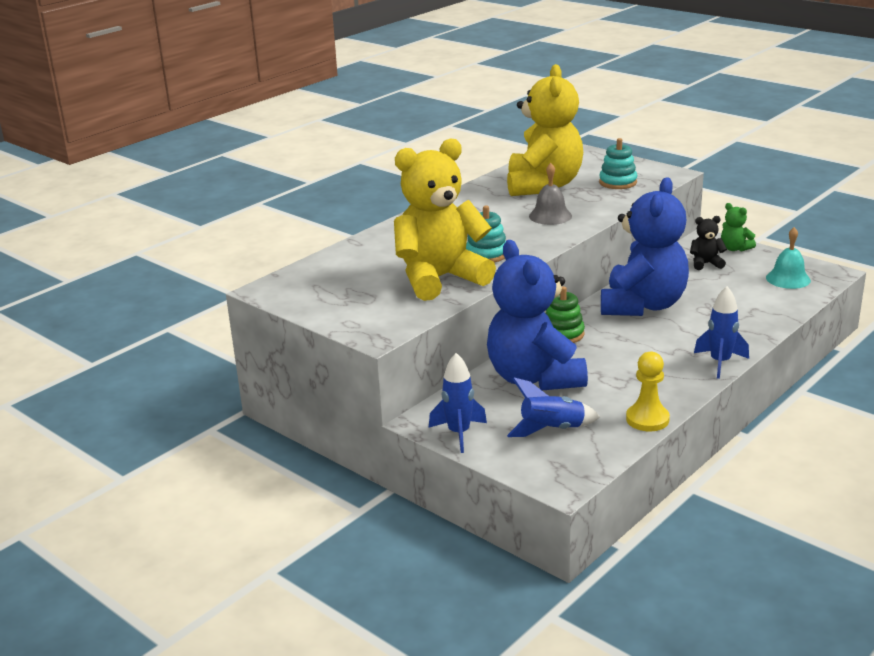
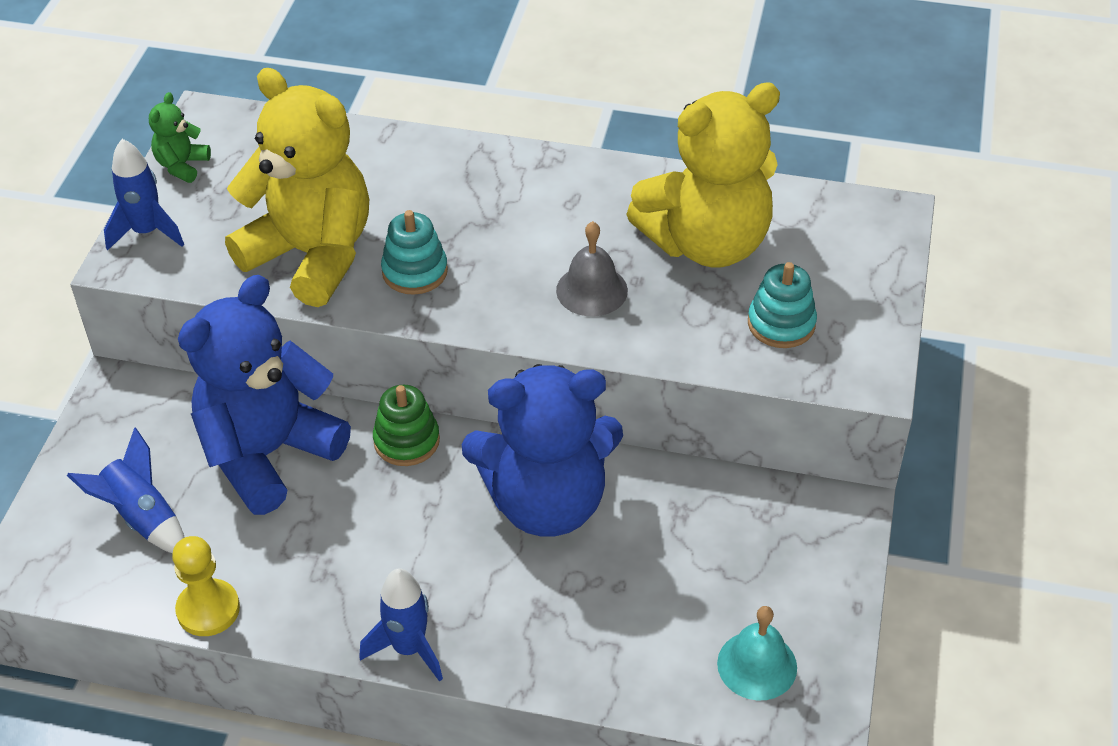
camera: 60 degrees right, 20 degrees up
(459, 433) = (99, 431): blue rocket -> blue rocket (147, 232)
(706, 264) = (746, 538): black teddy bear -> none
(735, 248) = (833, 561): green teddy bear -> green teddy bear (182, 165)

